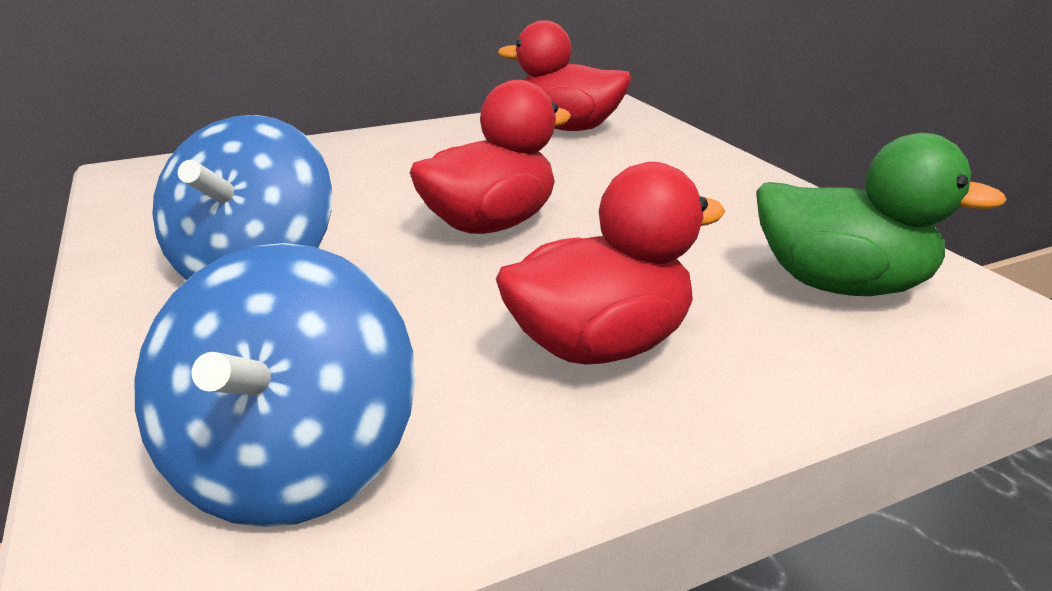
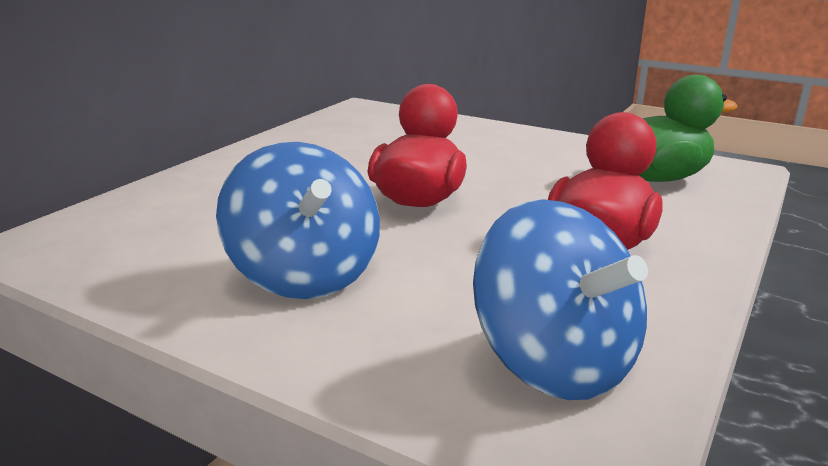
camera: 35 degrees left, 5 degrees down
(567, 128) = (357, 128): red duck -> none

